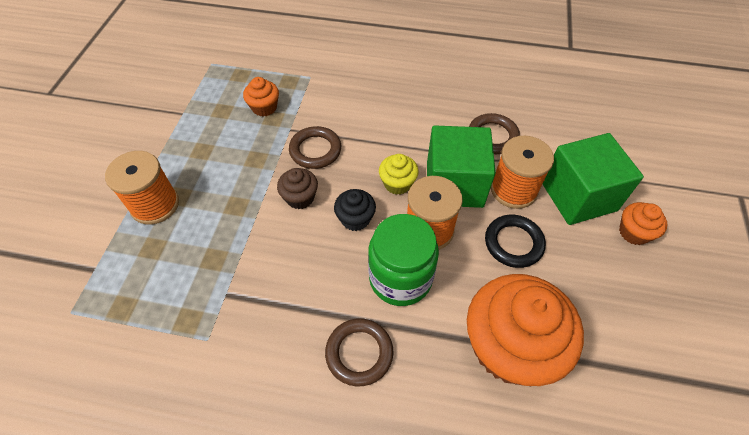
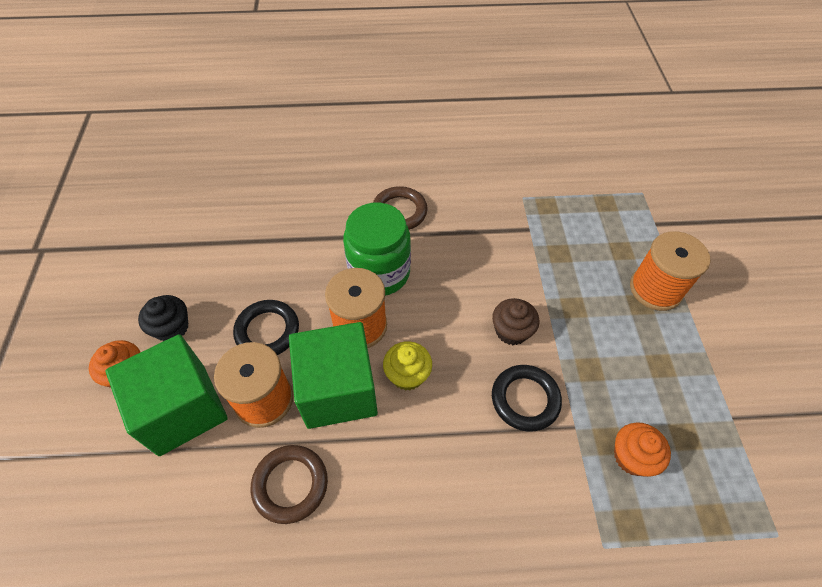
camera: 165 degrees right, 0 degrees up
(315, 150) = (525, 399): brown ring -> black ring
(355, 219) = (441, 320): black cupcake -> black cupcake (172, 328)
(509, 346) = (275, 240): orange cupcake -> none

